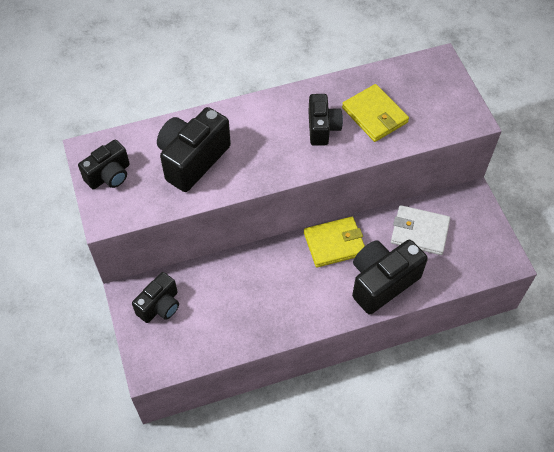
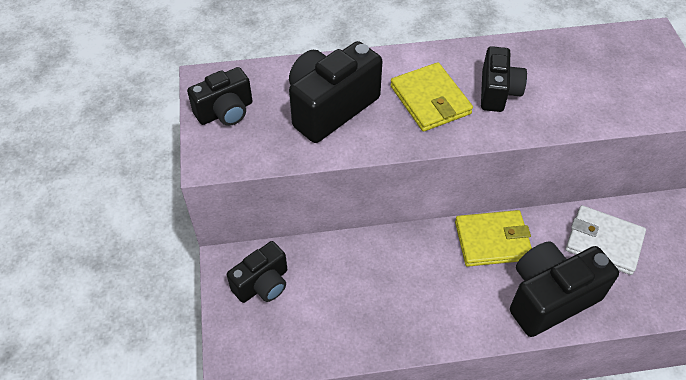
camera: 10 degrees right, 5 degrees down
(374, 115) = (566, 85): yellow wallet -> yellow wallet (430, 100)

